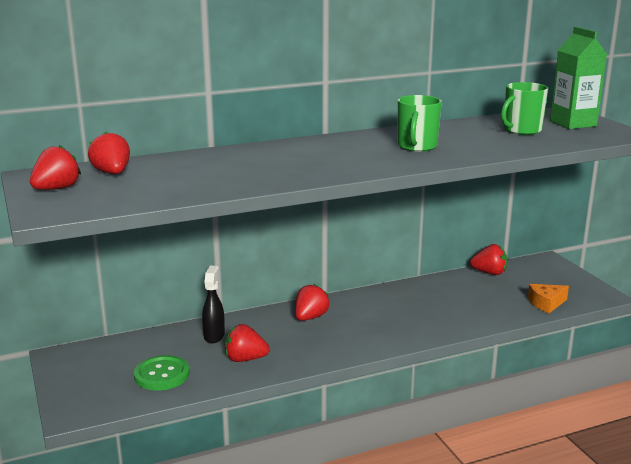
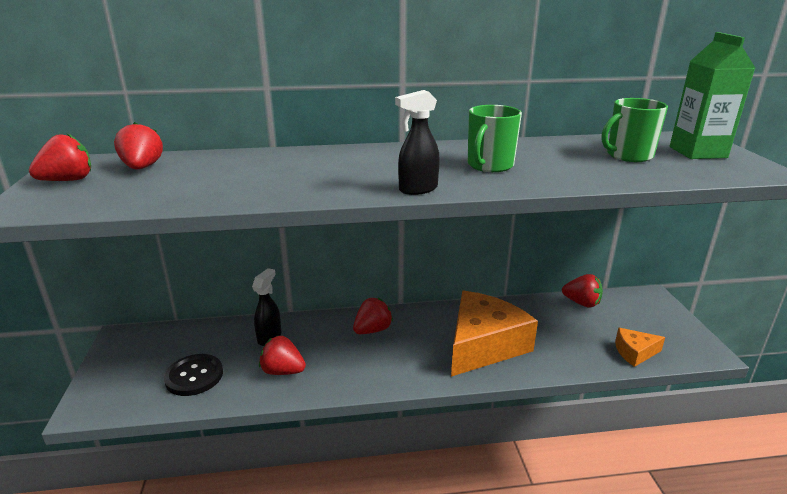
camera: 15 degrees right, 5 degrees up
(162, 375) = (194, 376): green button -> black button
(373, 169) = (417, 189): none -> black spray bottle
(417, 315) = (483, 345): none -> orange cheese

